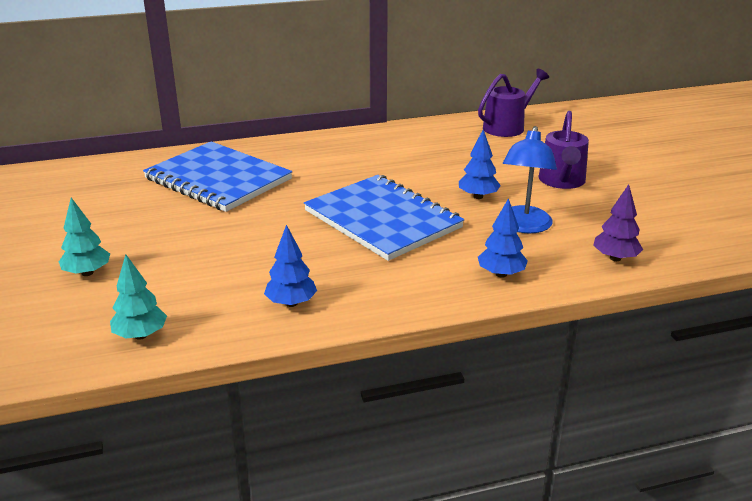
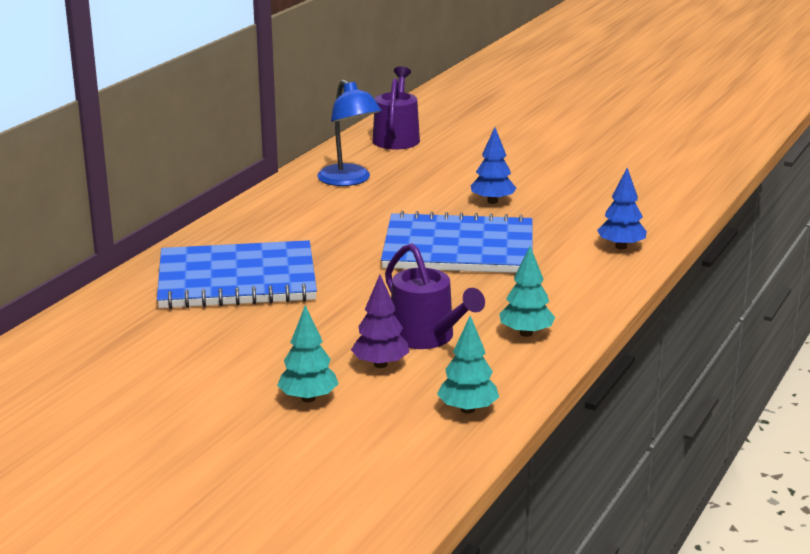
camera: 45 degrees left, 5 degrees down
(291, 303) = (526, 333): blue tree -> turquoise tree
(523, 226) = (569, 209): blue lamp -> blue lamp (349, 180)
(562, 181) = (528, 165): purple watering can -> purple watering can (426, 337)
(615, 258) = (667, 204): purple tree -> purple tree (380, 364)

